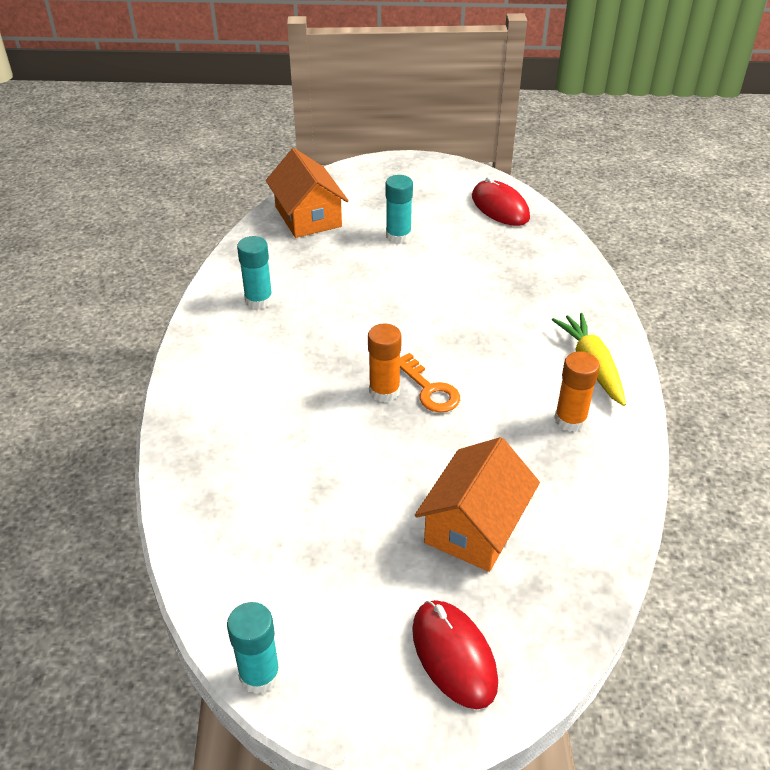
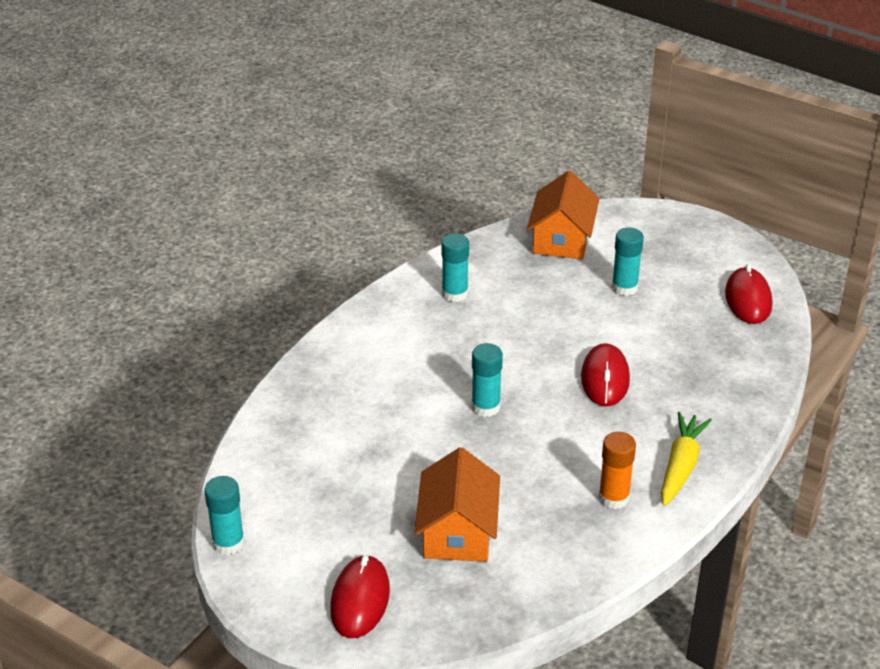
camera: 35 degrees right, 5 degrees down
(384, 391) = (485, 407): orange glue stick -> turquoise glue stick
(429, 389) = (523, 422): orange key -> none
(458, 318) = (605, 378): none -> red mouse
(475, 526) = (457, 531): orange house -> orange house turned 60 degrees counterclockwise

